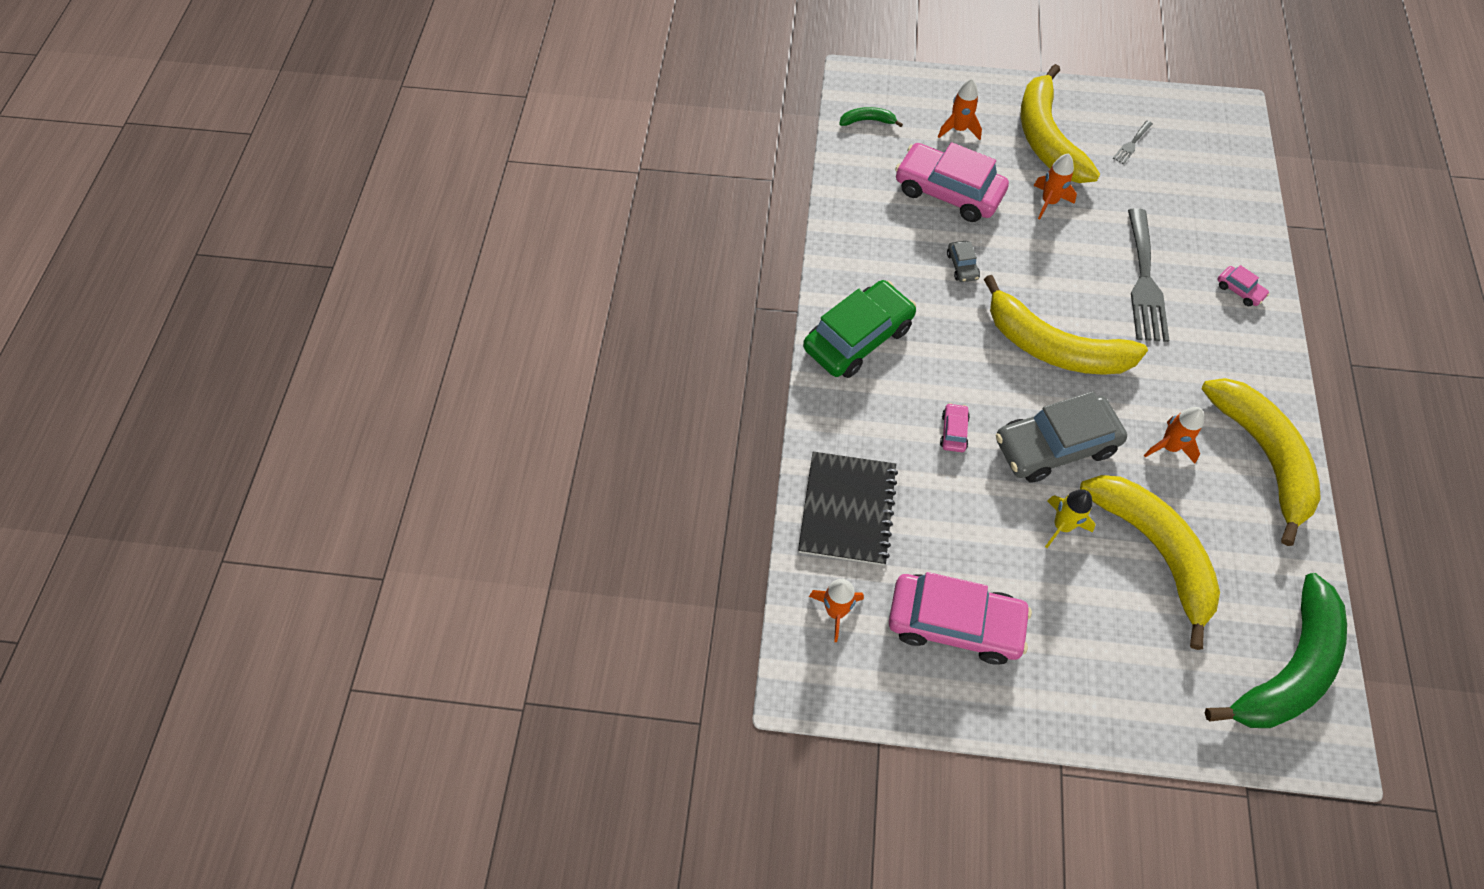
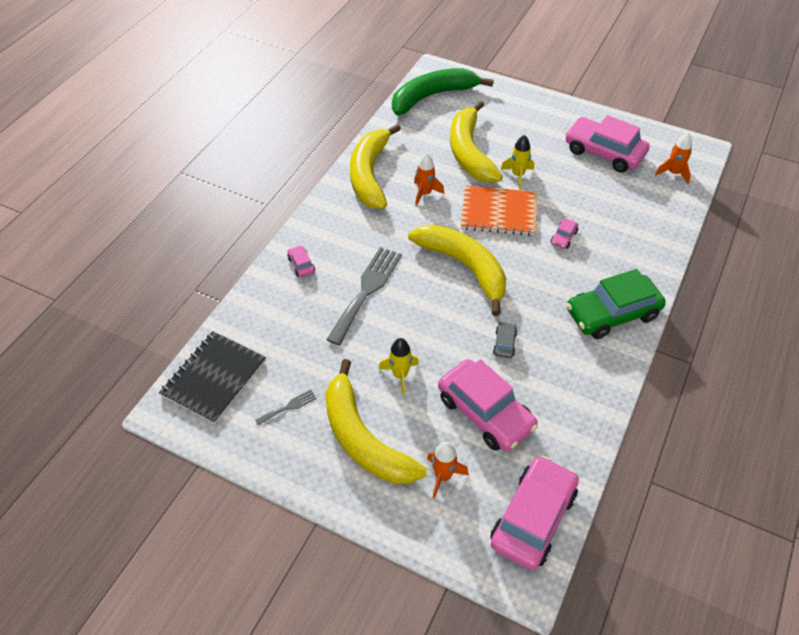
camera: 160 degrees left, 10 degrees down
(847, 509) = (652, 216): black notebook -> black notebook (214, 378)
(868, 121) = (533, 518): green banana -> pink car
(1046, 138) = (363, 438): yellow banana -> yellow banana turned 135 degrees clockwise
(1049, 202) = (400, 375): orange rocket -> yellow rocket
(1055, 446) = (498, 212): grey car -> orange notebook

